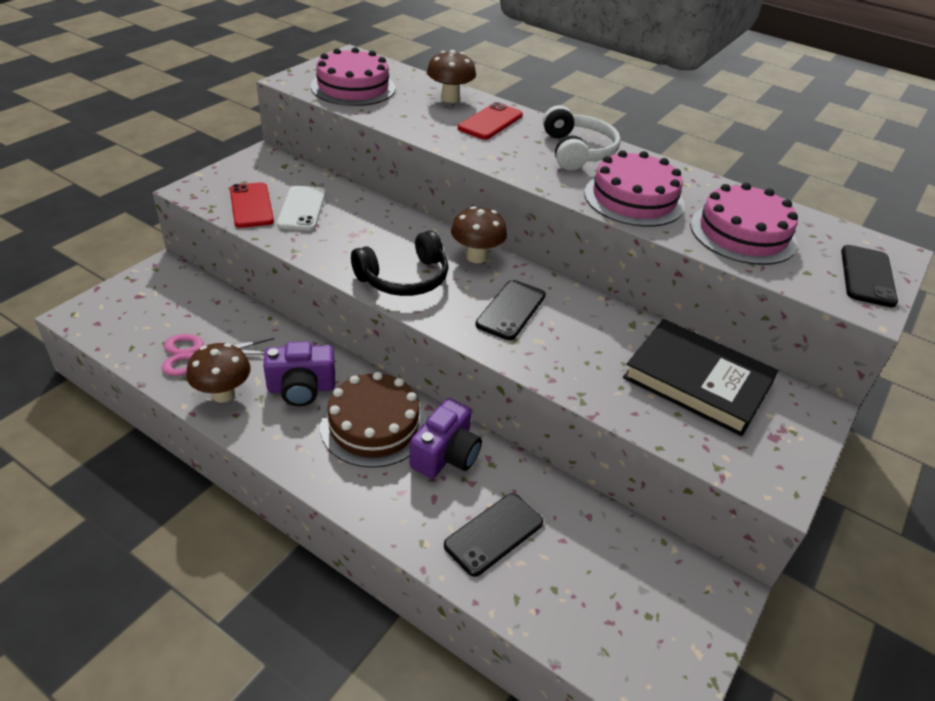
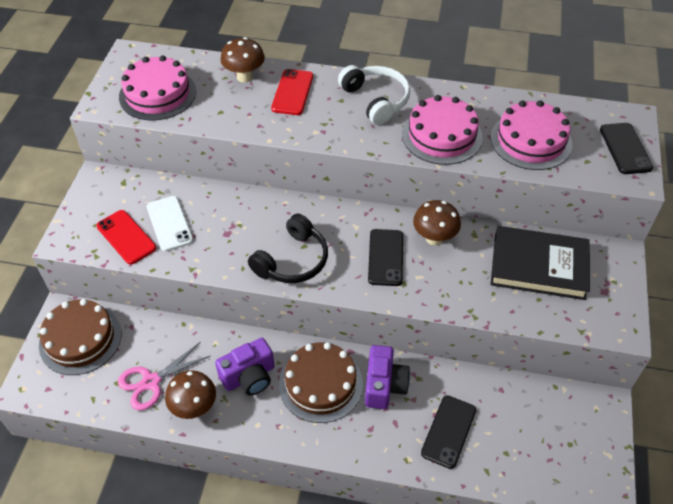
camera: 20 degrees left, 10 degrees up
(161, 294) = (80, 339): none -> brown cake
(476, 257) = (333, 217): brown mushroom -> brown mushroom (434, 238)

